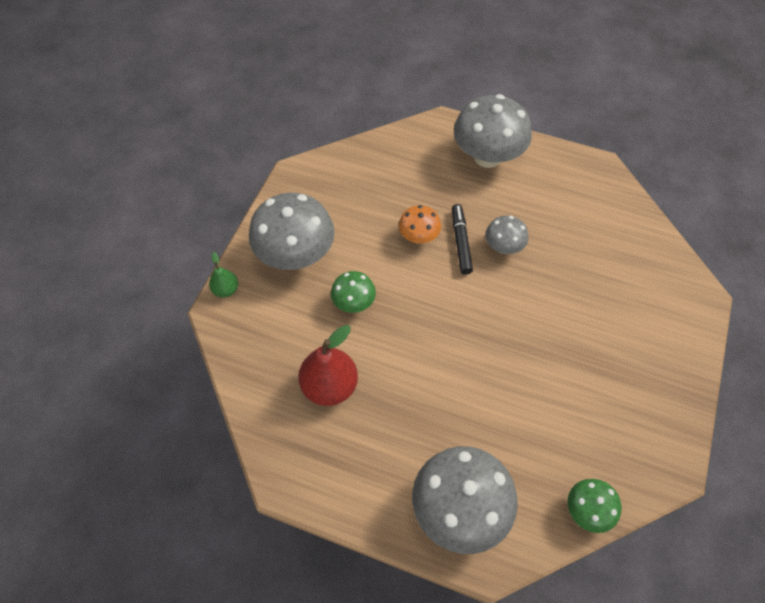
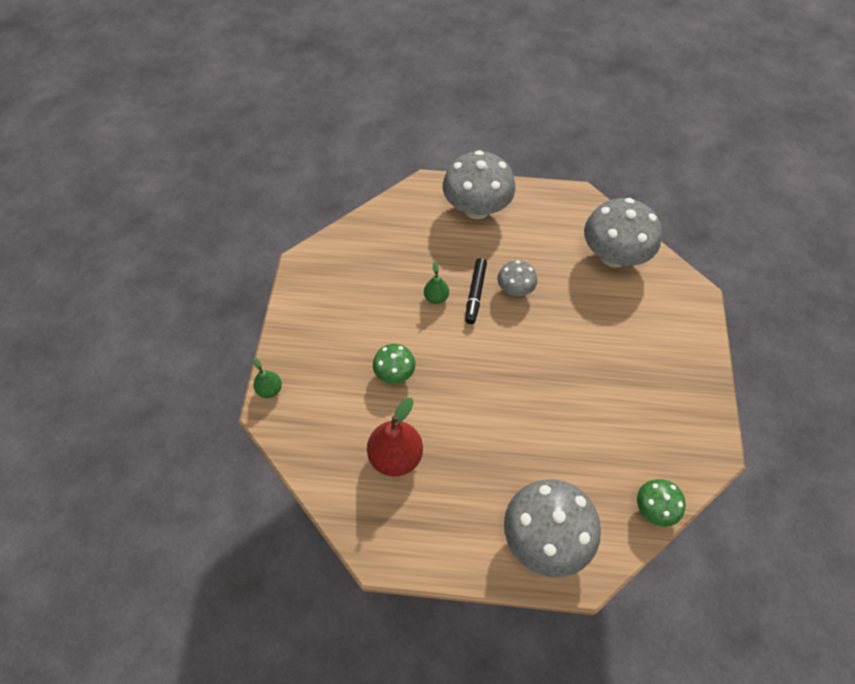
camera: 15 degrees left, 0 degrees up
(296, 255) = (327, 341): grey mushroom -> grey mushroom (613, 256)
(418, 237) = (436, 297): orange mushroom -> green pear
(460, 242) = (475, 294): black marker -> black marker turned 150 degrees counterclockwise

